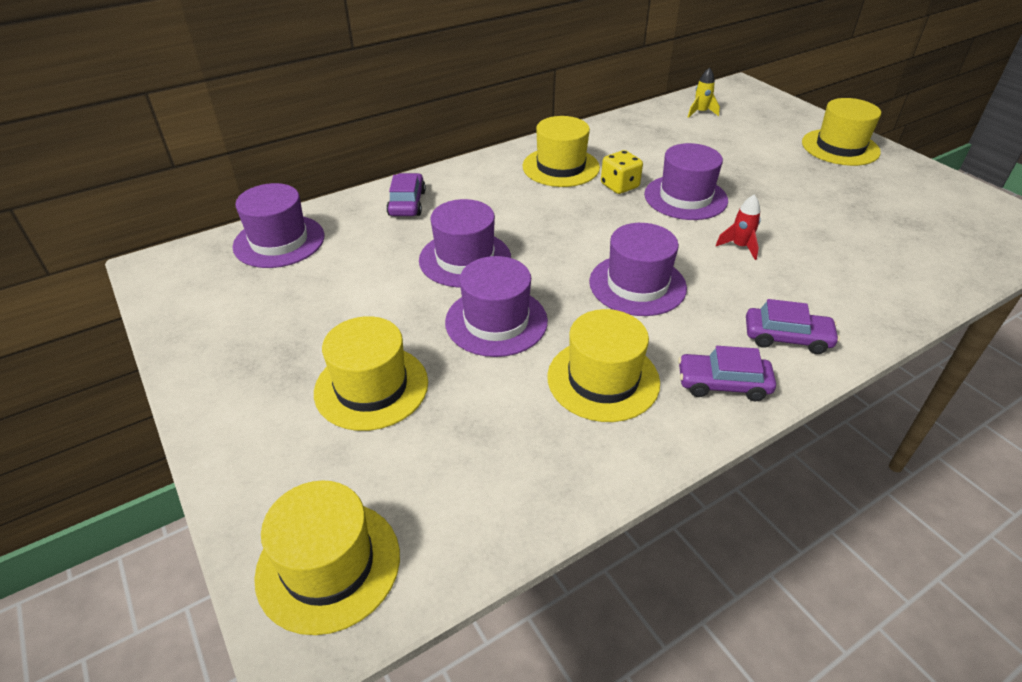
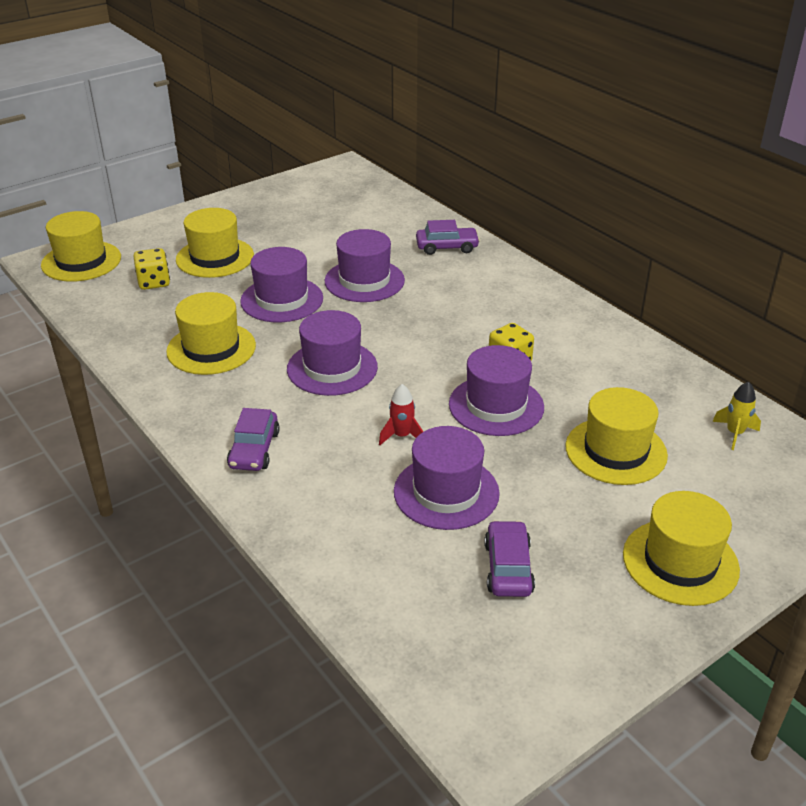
camera: 85 degrees right, 5 degrees down
(279, 241) = (380, 202): purple hat -> purple hat (446, 492)
(427, 452) = (154, 282): none -> yellow dice
(560, 167) = (539, 324): yellow hat -> yellow hat (616, 451)
(723, 384) = (199, 406): purple car -> purple car (508, 568)

